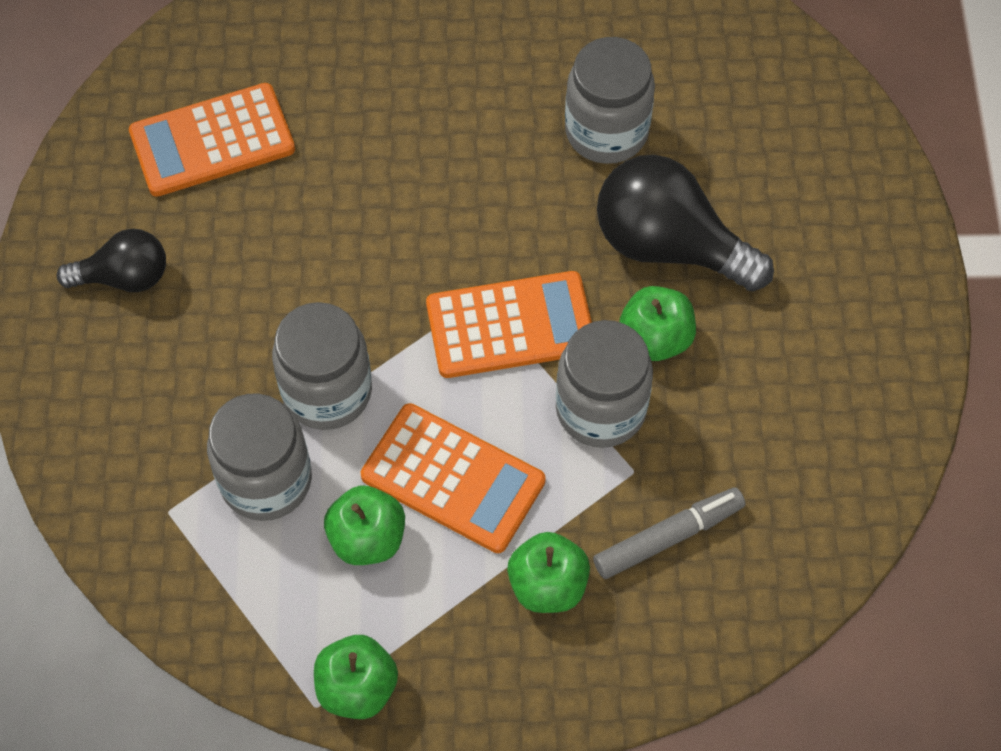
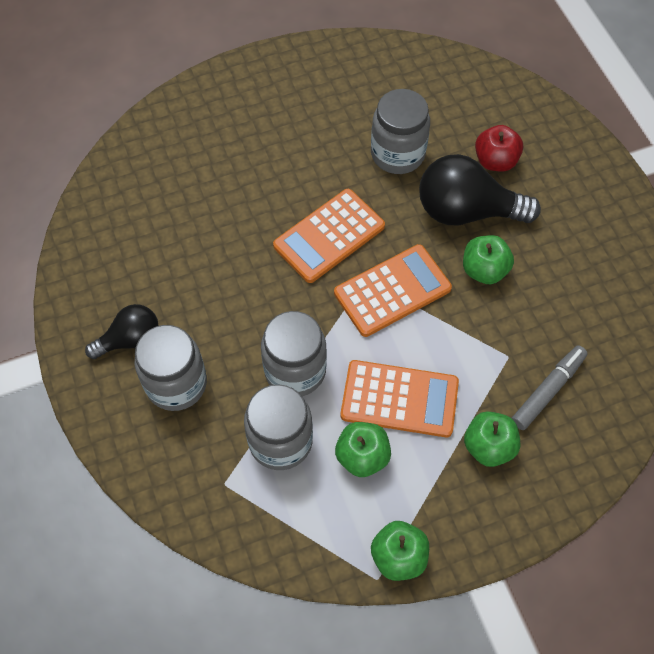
camera: 20 degrees left, 0 degrees up
(212, 141) = (151, 234): orange calculator -> orange calculator (329, 236)
(600, 409) = (471, 324): grey jar -> grey jar (176, 384)
(746, 185) = (495, 161): none -> red apple

